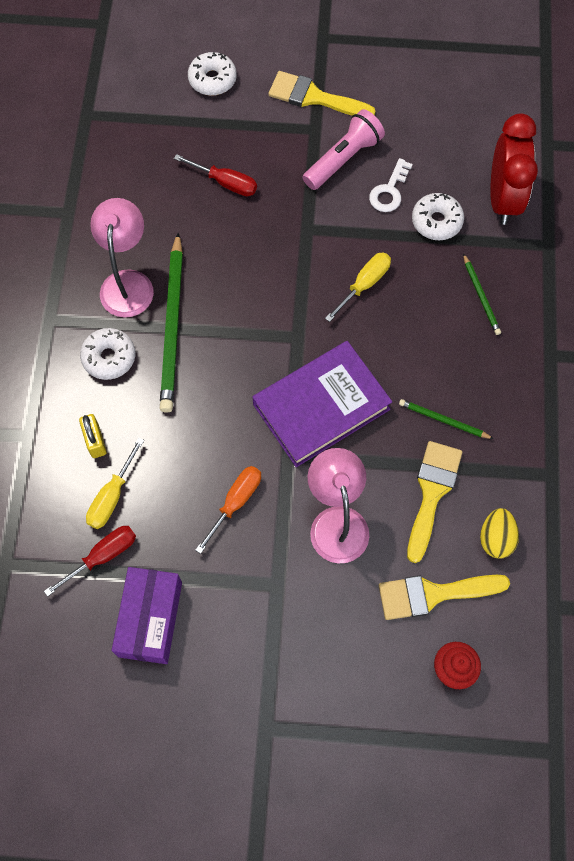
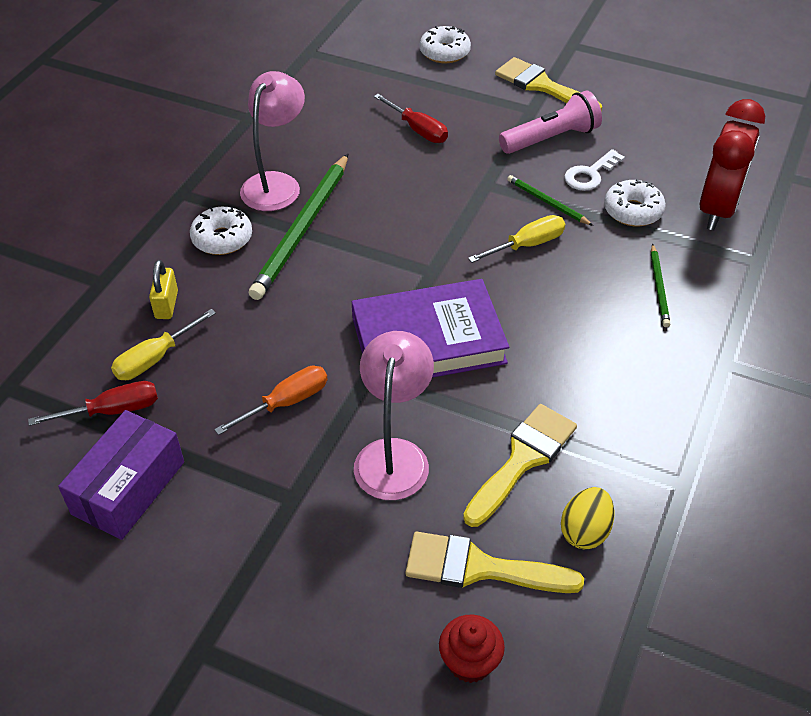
camera: 20 degrees right, 20 degrees down
(443, 420) = (567, 391): green pencil -> green pencil (547, 202)

